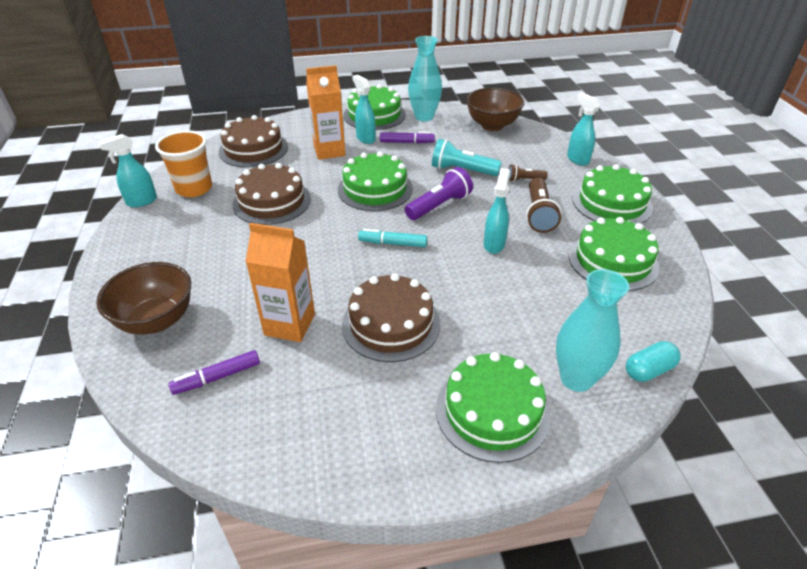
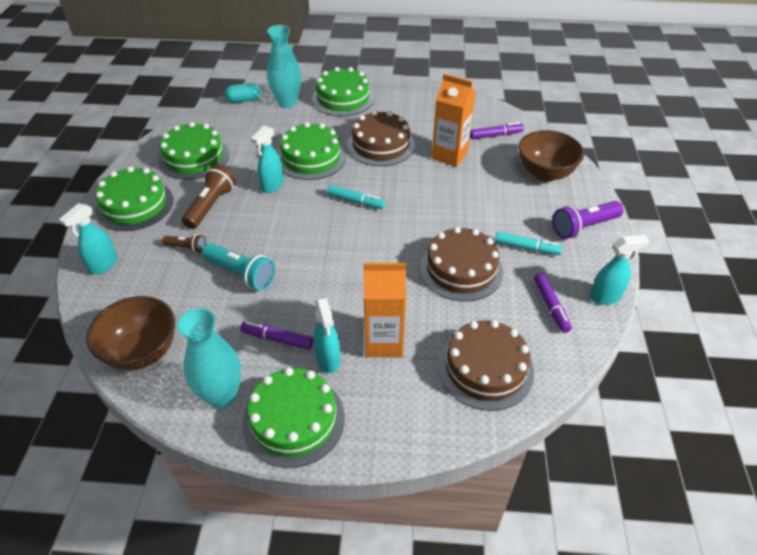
camera: 165 degrees left, 5 degrees up
(194, 188) = (550, 306): orange cup -> purple marker
(205, 228) = (526, 248): none -> turquoise marker
(375, 189) = (348, 265): green cake -> green cake (311, 158)
(439, 206) = (294, 232): purple flashlight -> purple flashlight (583, 227)
(577, 159) = (103, 265): turquoise spray bottle -> turquoise spray bottle turned 45 degrees clockwise

